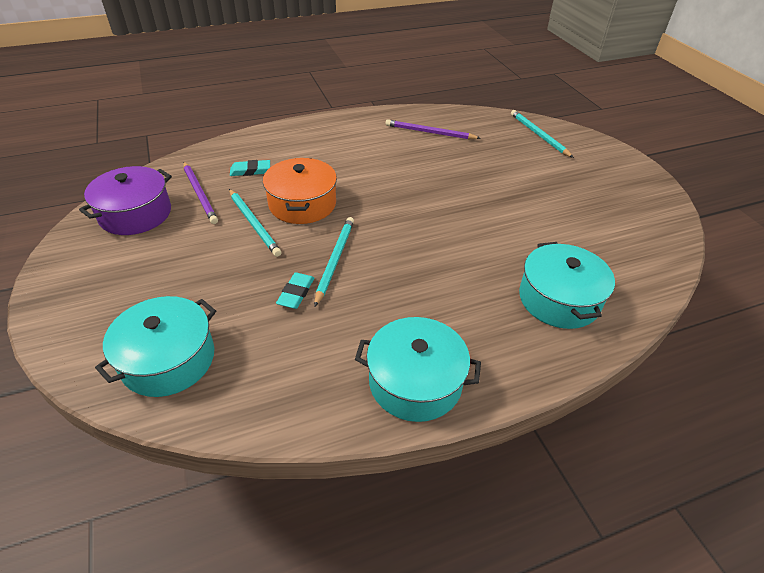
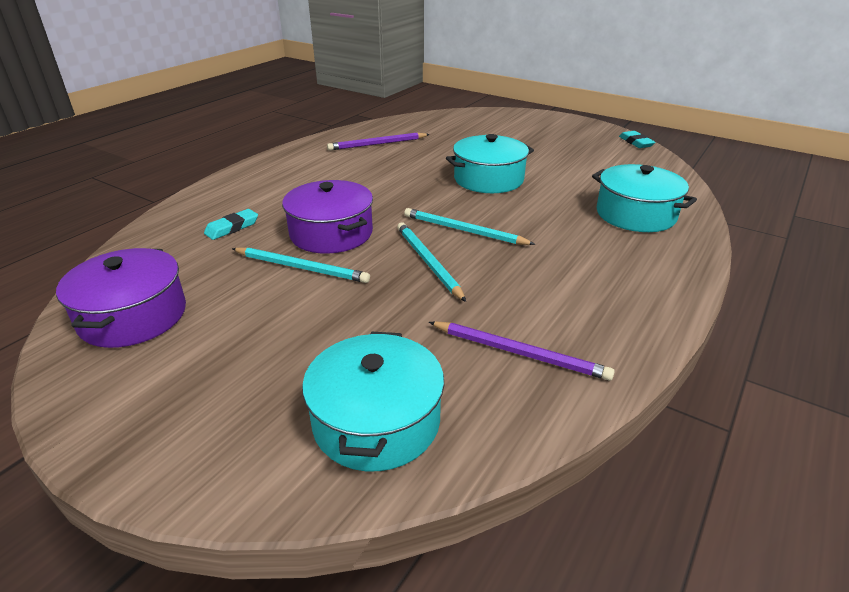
camera: 35 degrees left, 10 degrees down
(200, 194) = (197, 267): purple pencil -> purple pencil (520, 353)
(296, 293) = (429, 302): turquoise eraser -> turquoise eraser (636, 142)
(302, 204) = (331, 233): orange pot -> purple pot
(415, 382) = (623, 314): turquoise pot -> turquoise pot (488, 179)
(538, 135) = (470, 121): turquoise pencil -> turquoise pencil (463, 230)

